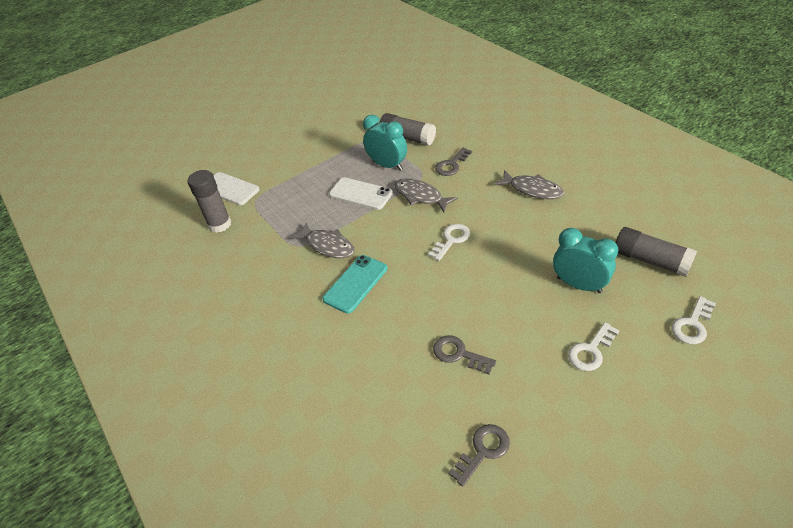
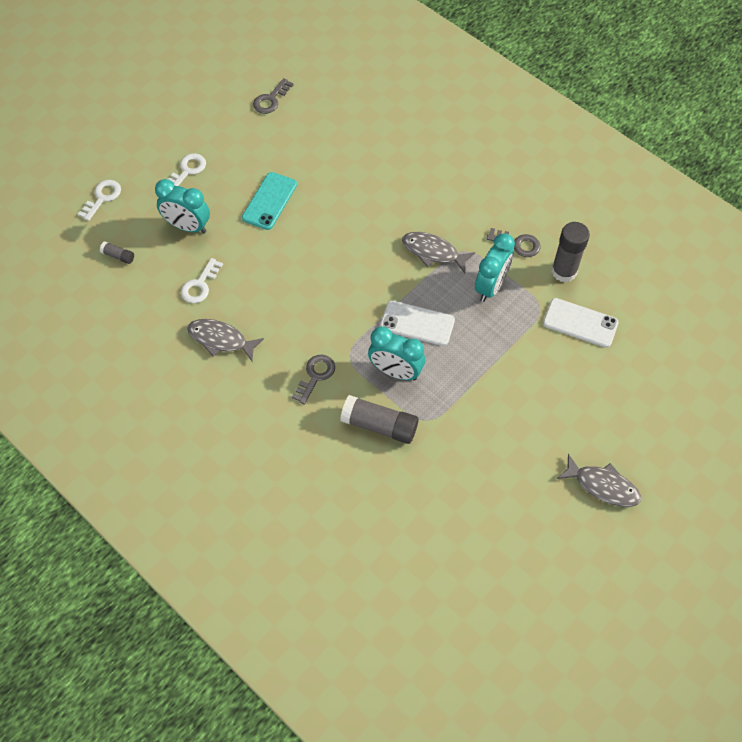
camera: 165 degrees right, 15 degrees up
(288, 216) = (491, 286): none -> turquoise clock
(355, 284) = (392, 213): turquoise phone -> turquoise phone (269, 201)
(421, 196) = (346, 323): grey fish -> grey fish (602, 486)
(451, 240) = (307, 267): white key -> white key (200, 285)
(459, 354) = (291, 159): grey key -> grey key (517, 244)
(650, 260) = (118, 256): grey glue stick -> grey glue stick, size x0.49

